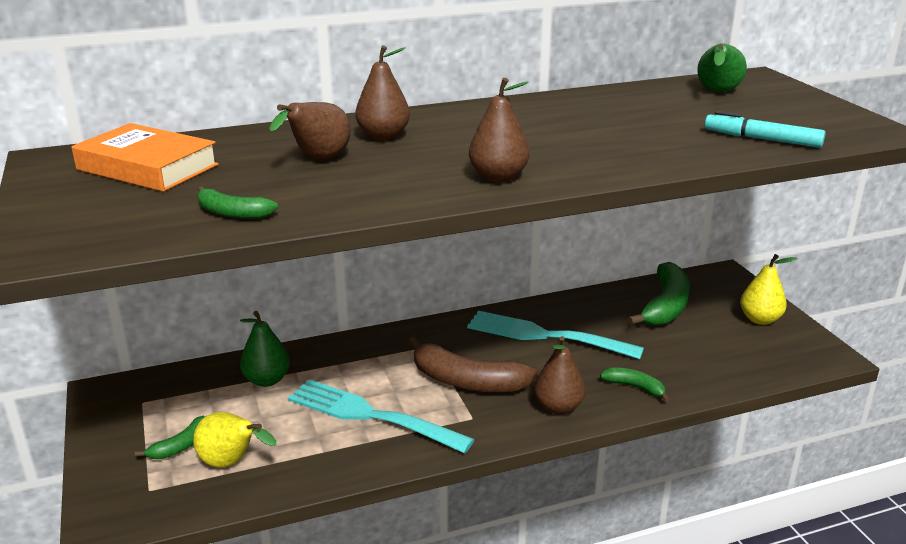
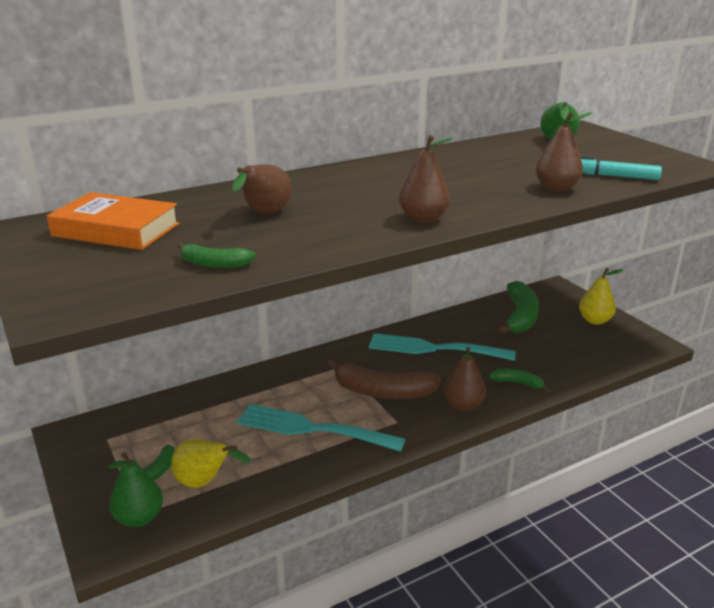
camera: 10 degrees left, 0 degrees up
(267, 380) = (213, 408): green pear -> green pear (139, 518)
(383, 136) = (310, 191): brown pear -> brown pear (556, 188)

